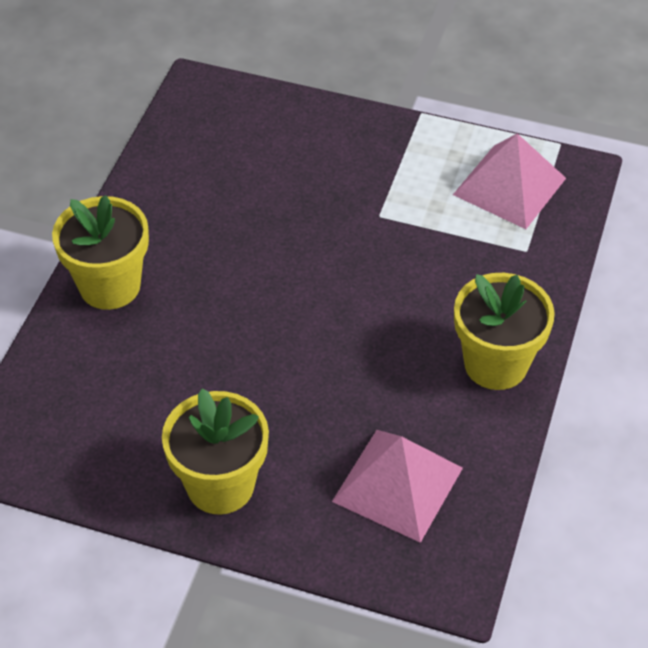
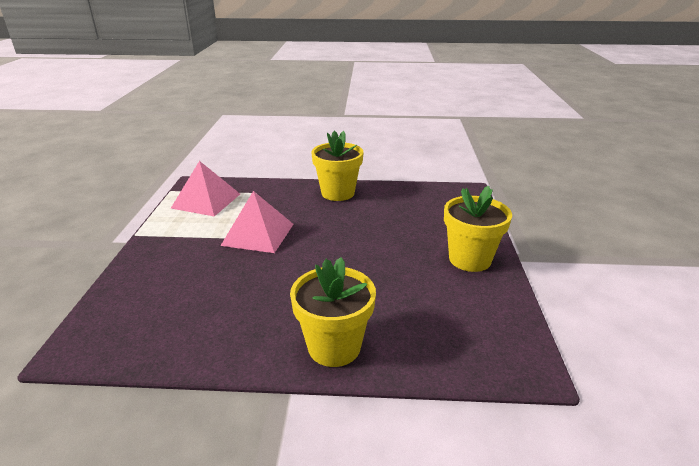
camera: 105 degrees left, 20 degrees down
(398, 484) = (426, 208): pink pyramid -> pink pyramid (258, 234)

